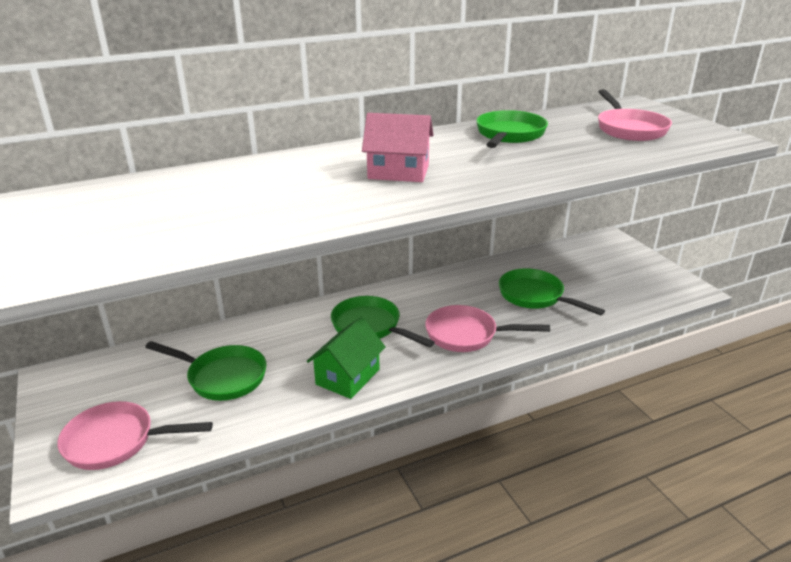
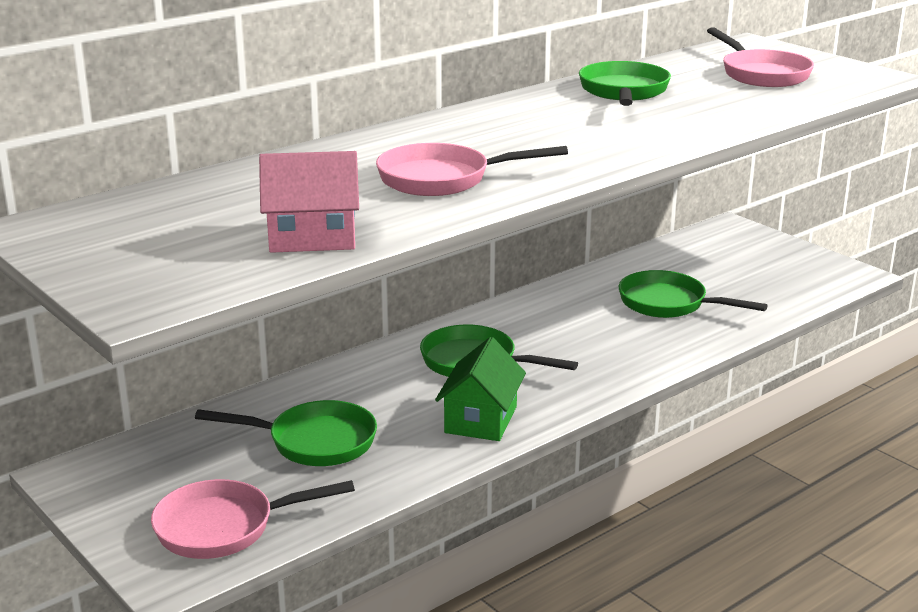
camera: 15 degrees left, 5 degrees down
(398, 172) = (523, 144): pink house -> pink house (312, 237)
(467, 335) = (605, 356): pink pan -> pink pan (442, 179)

